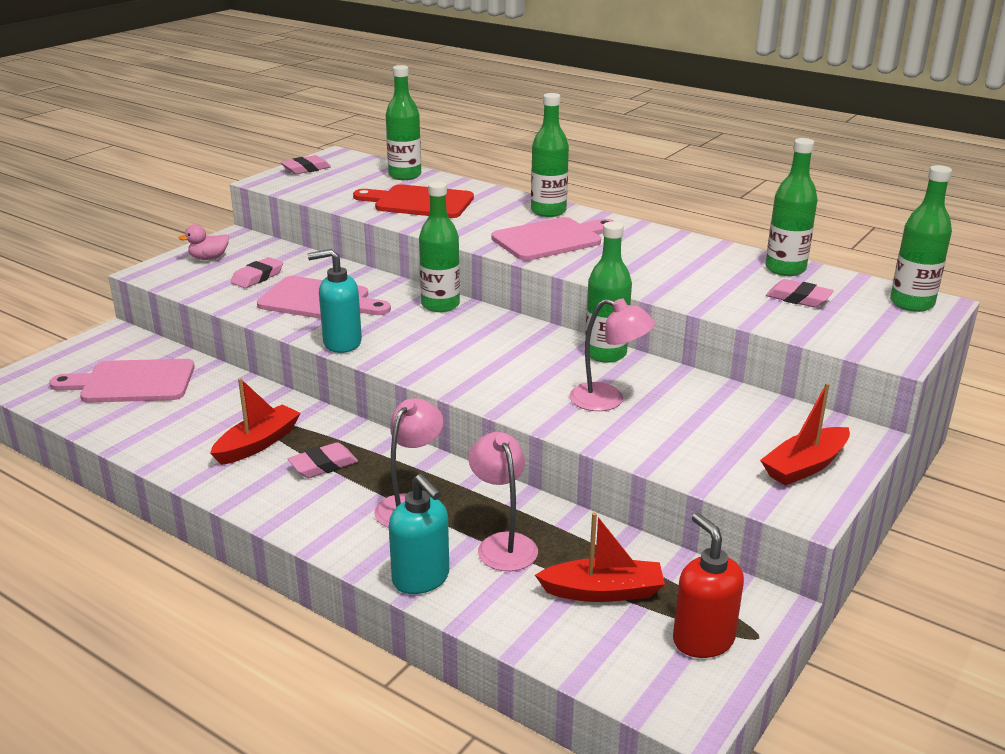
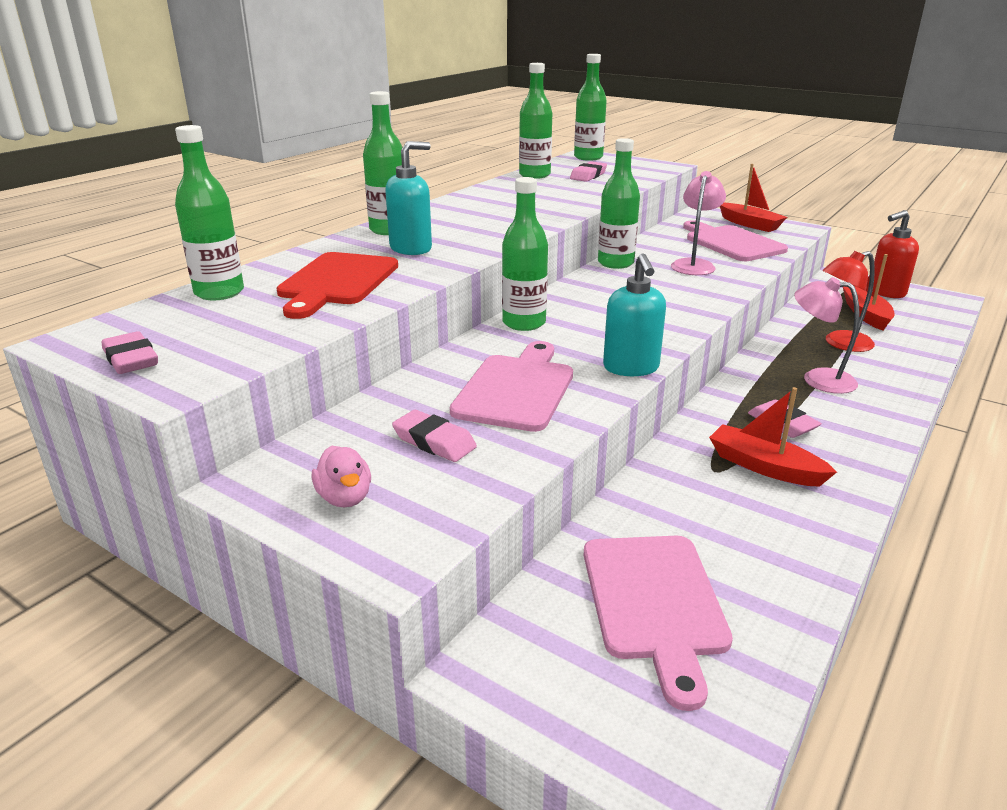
camera: 90 degrees left, 0 degrees up
(421, 579) = (909, 371): turquoise soap dispenser -> turquoise soap dispenser (411, 249)
(503, 544) = (840, 344): pink lamp -> red lamp
(551, 239) = (469, 230): pink cutting board -> pink cutting board (731, 243)

